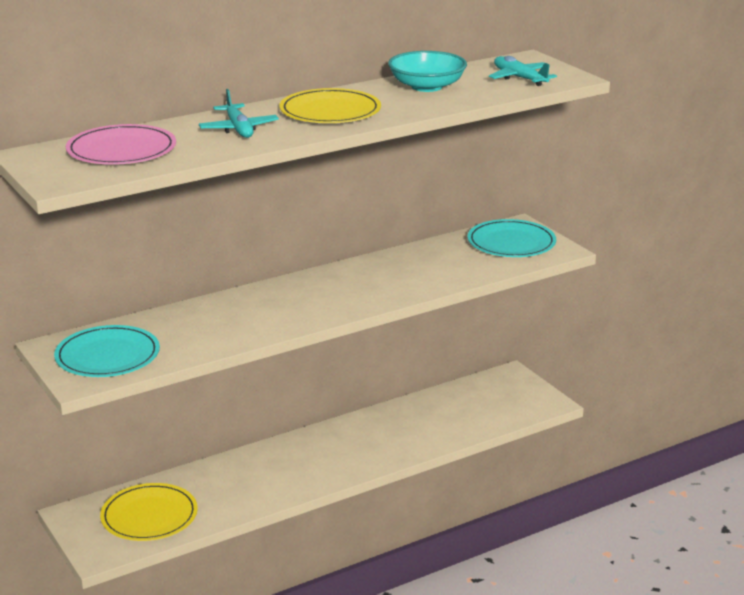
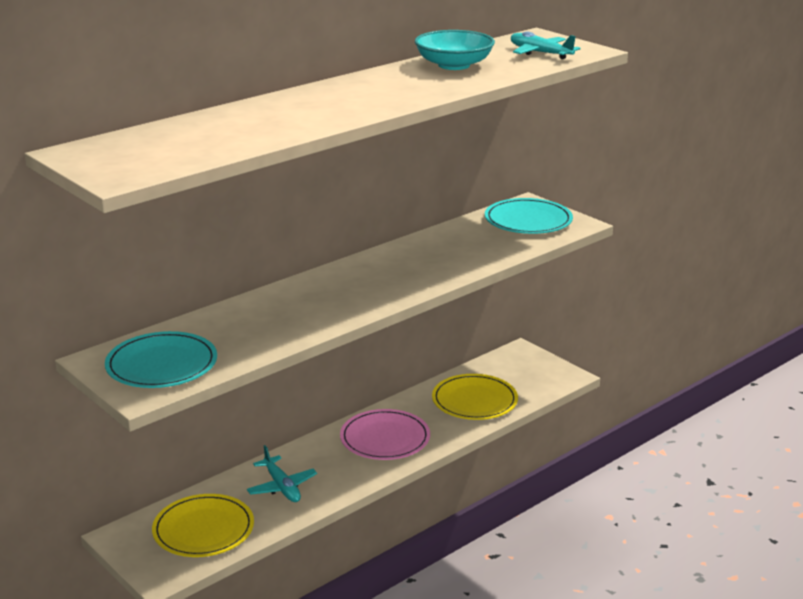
camera: 10 degrees left, 0 degrees up
(121, 150) = (171, 142): pink plate -> pink plate (385, 438)
(238, 129) = (285, 114): turquoise plane -> turquoise plane (281, 486)
(330, 111) = (370, 93): yellow plate -> yellow plate (474, 400)

